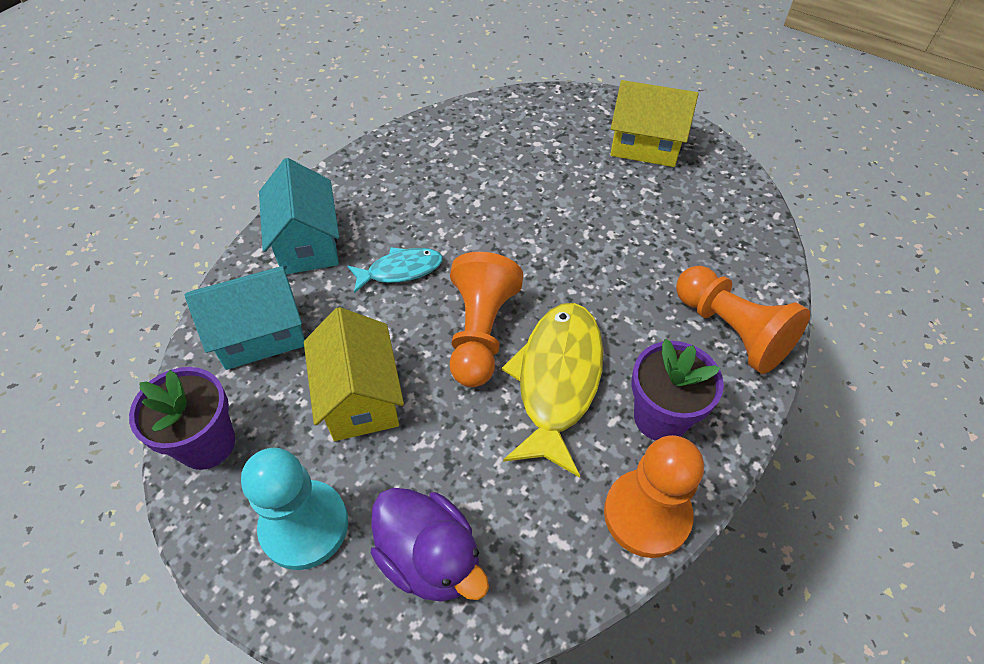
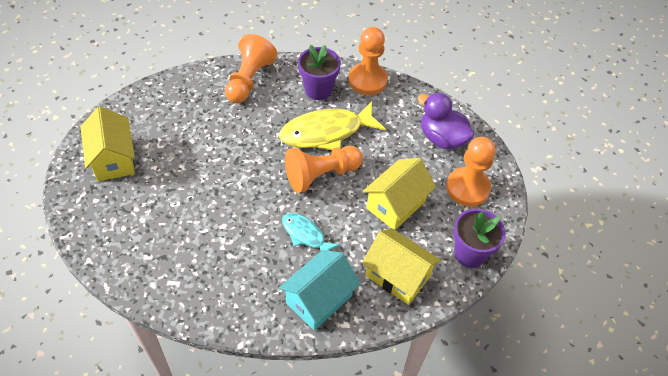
camera: 125 degrees left, 0 degrees up
(261, 334) = (397, 276): turquoise house -> yellow house
(304, 525) = (467, 188): turquoise pawn -> orange pawn
(430, 558) = (442, 138): purple duck -> purple duck turned 60 degrees counterclockwise

